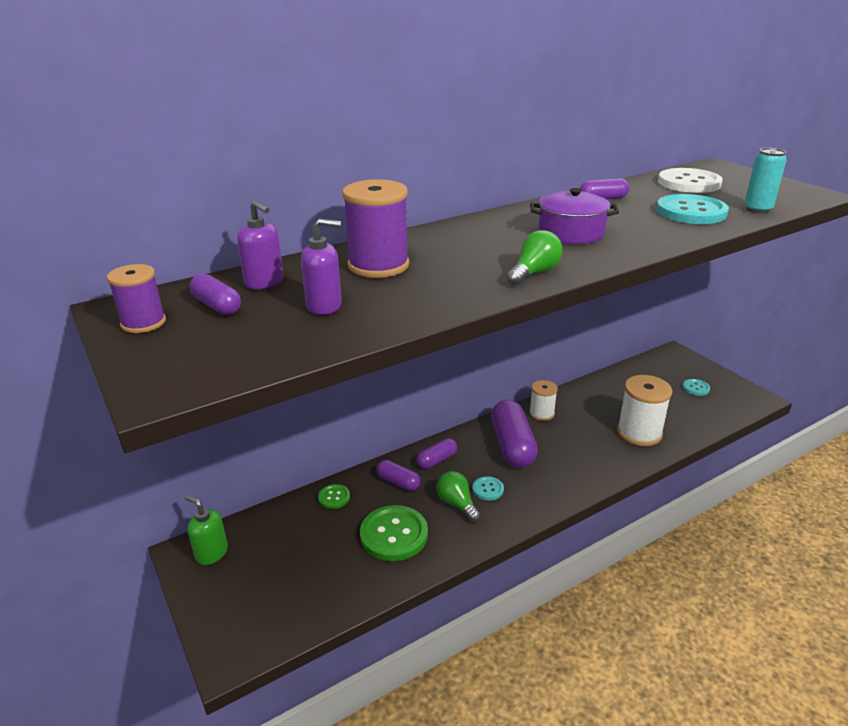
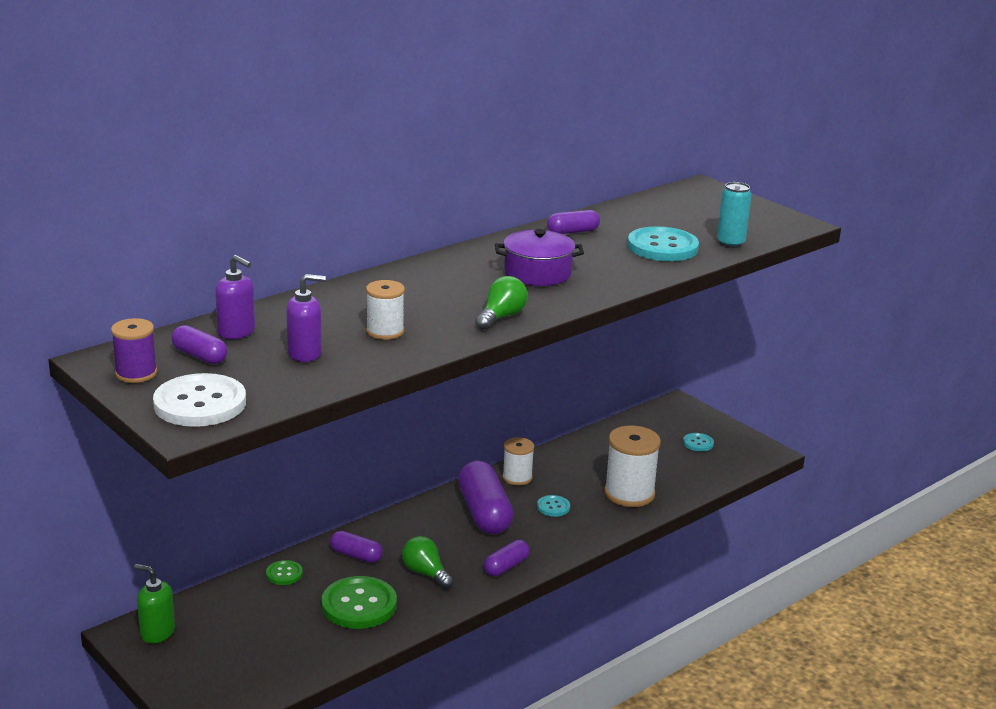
camera: 10 degrees left, 5 degrees down
(378, 265) = (346, 312): purple spool -> none
(413, 285) = (385, 331): none -> white spool
(437, 460) = (398, 531): purple capsule -> purple capsule (506, 566)
(488, 489) = (459, 557): turquoise button -> turquoise button (553, 507)
(689, 183) = (667, 210): white button -> white button (200, 403)

